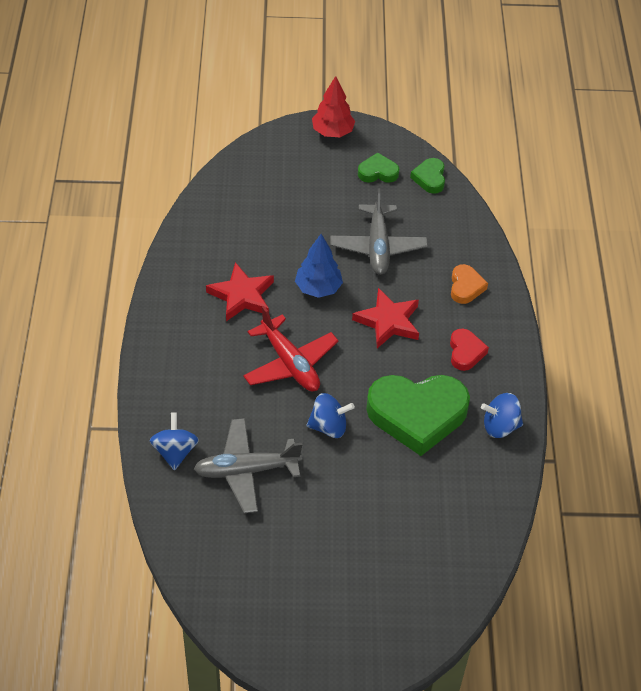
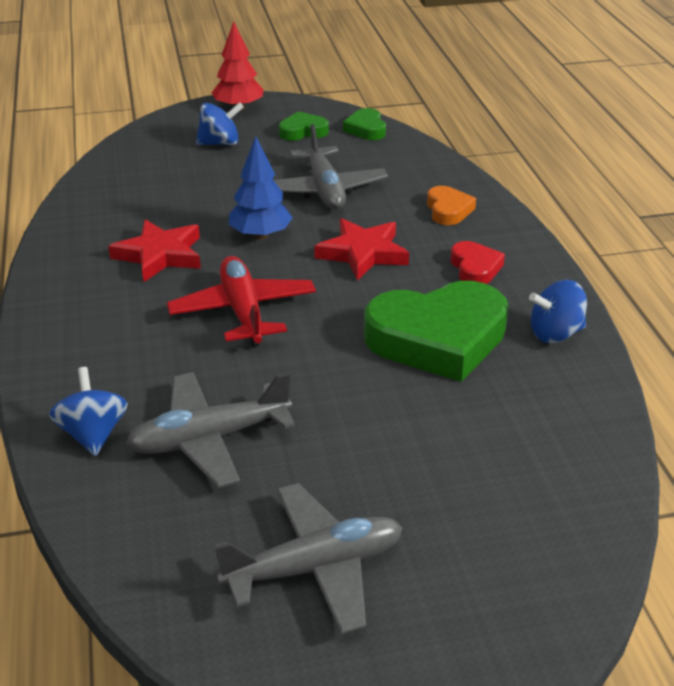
camera: 10 degrees left, 15 degrees down
(290, 363) = (243, 311): red plane -> red plane turned 150 degrees counterclockwise
(290, 578) = (315, 568): none -> grey plane
(329, 426) = (318, 370): blue spinning top -> blue spinning top (220, 143)

